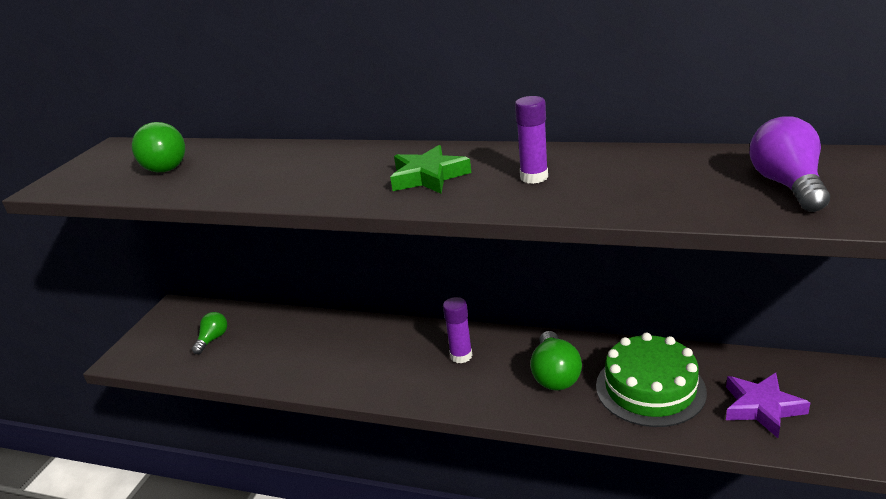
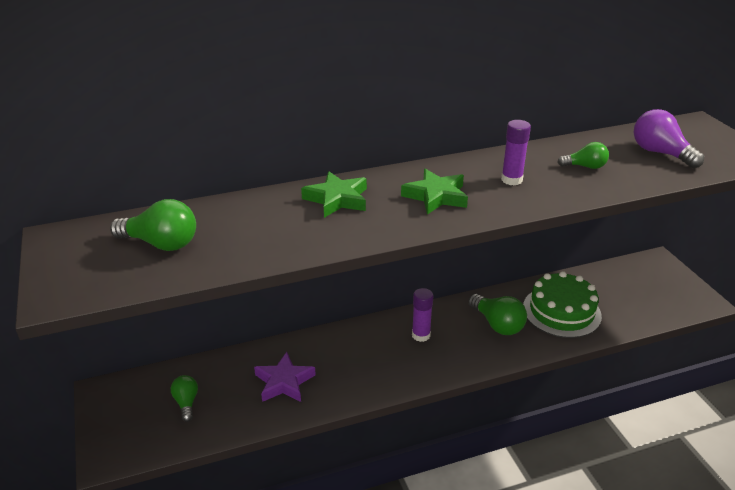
camera: 40 degrees left, 5 degrees up
(337, 161) = (337, 199): none -> green star
(648, 181) = (585, 166): none -> green light bulb
(762, 408) = (628, 300): purple star -> purple star (284, 382)

